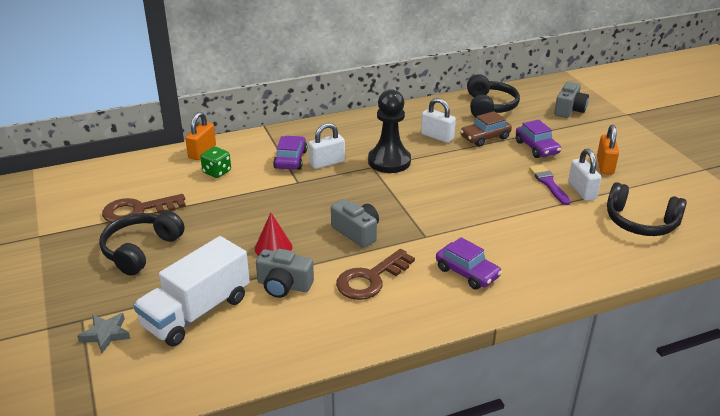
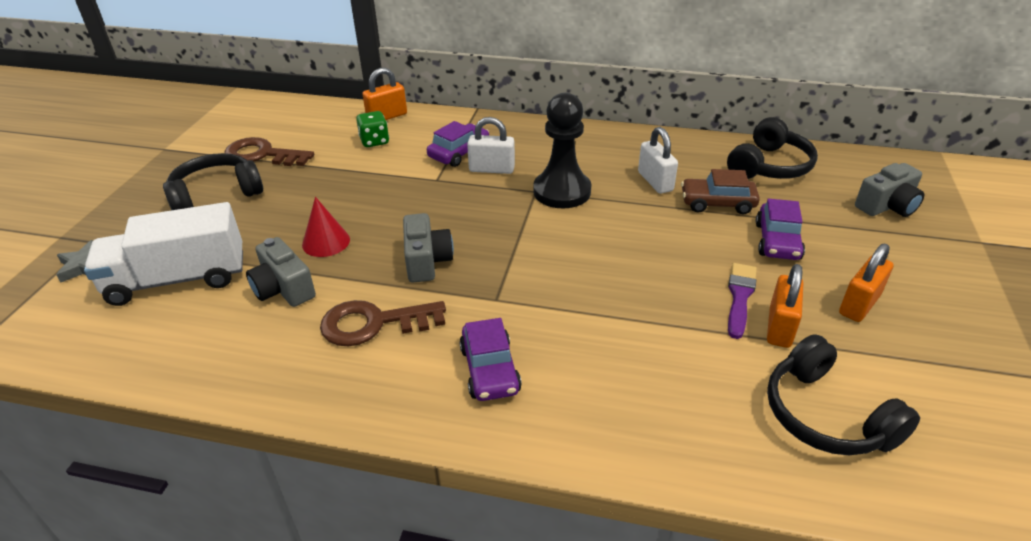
camera: 35 degrees right, 5 degrees up
(582, 191) = (779, 327): white padlock -> orange padlock

